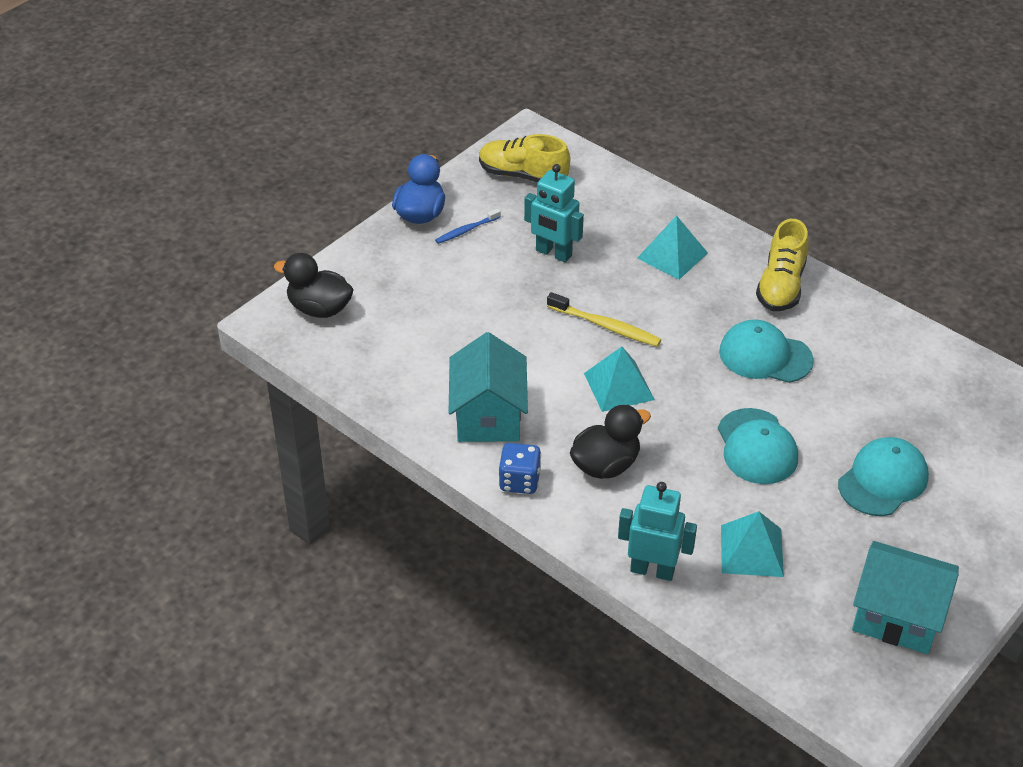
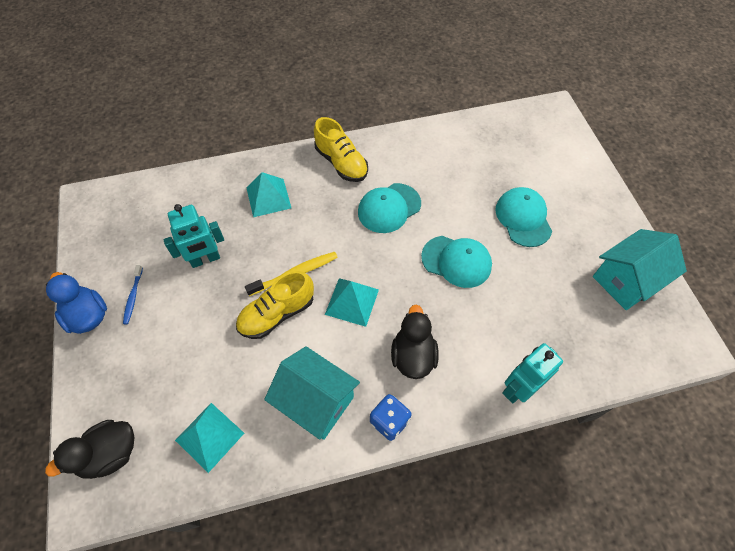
camera: 55 degrees left, 15 degrees up
(523, 175) = (118, 229): yellow shoe -> yellow shoe (277, 314)
(751, 550) = (535, 320): turquoise pyramid -> turquoise pyramid (209, 436)

